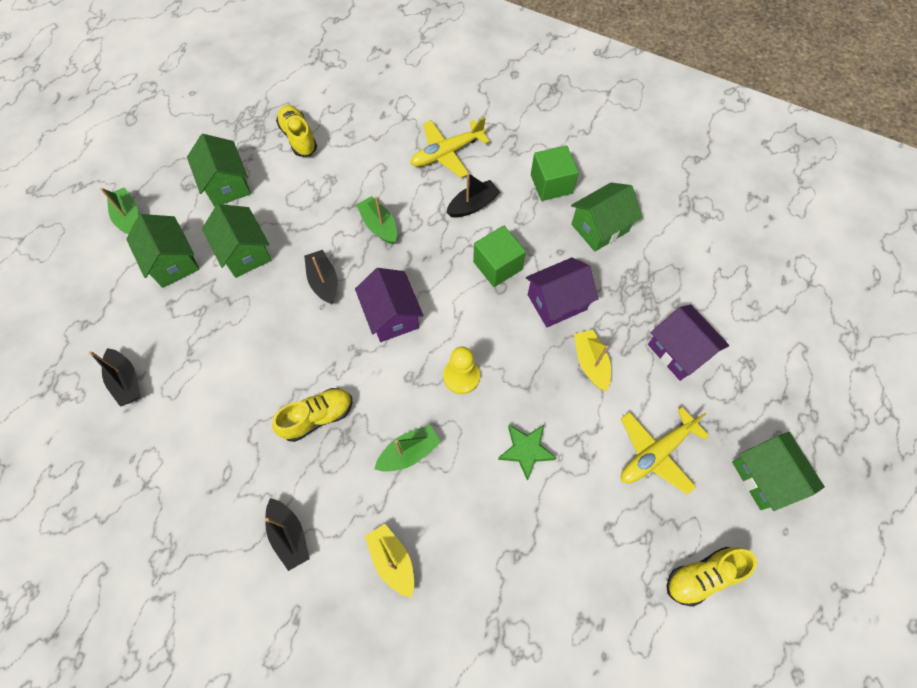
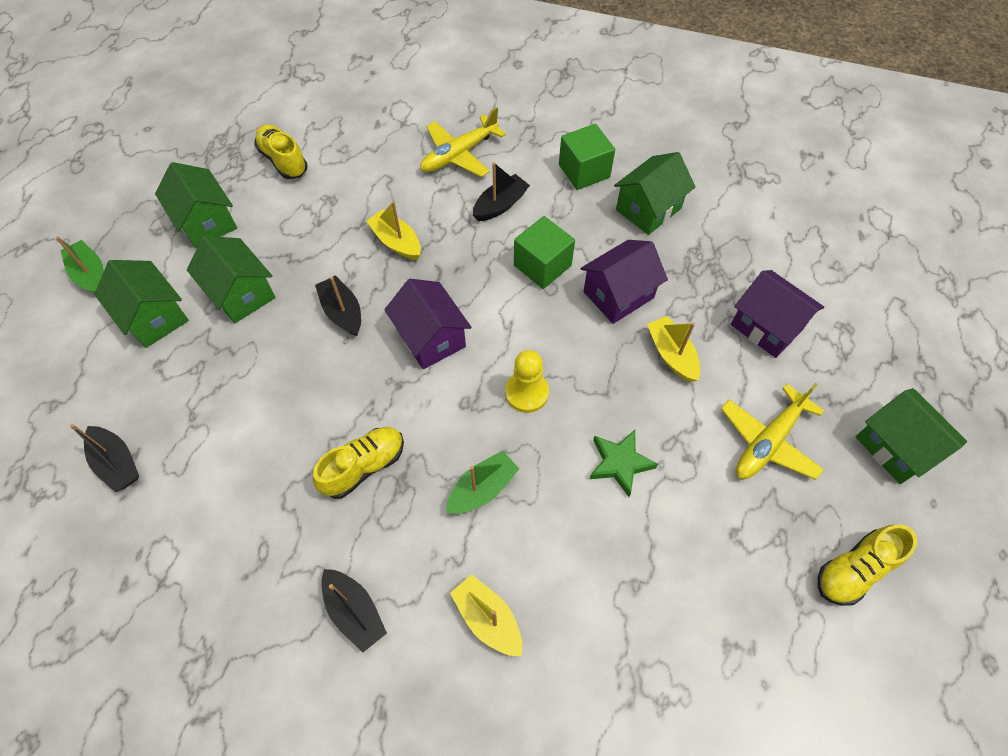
camera: 10 degrees left, 5 degrees down
(379, 225) = (396, 242): green boat -> yellow boat

